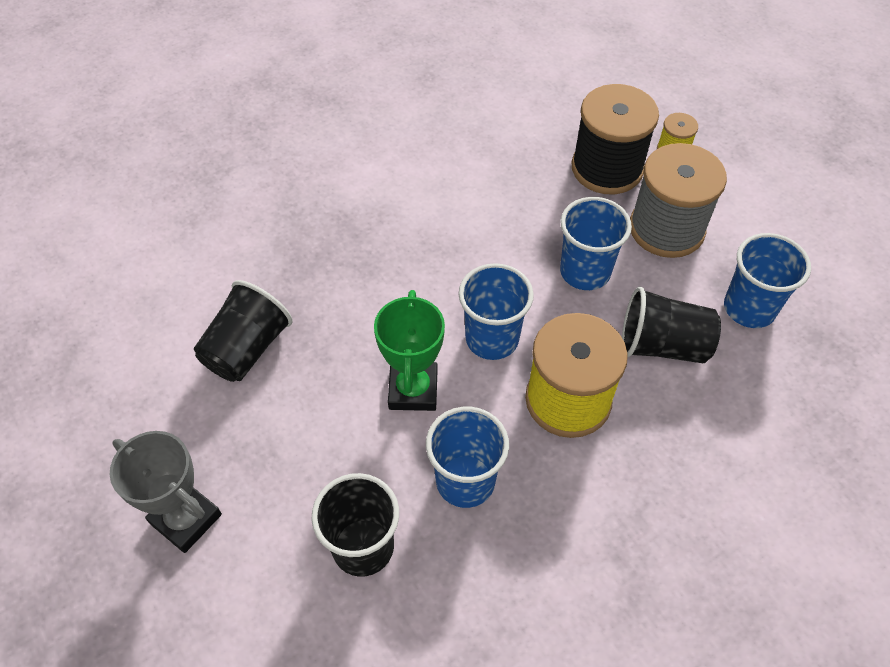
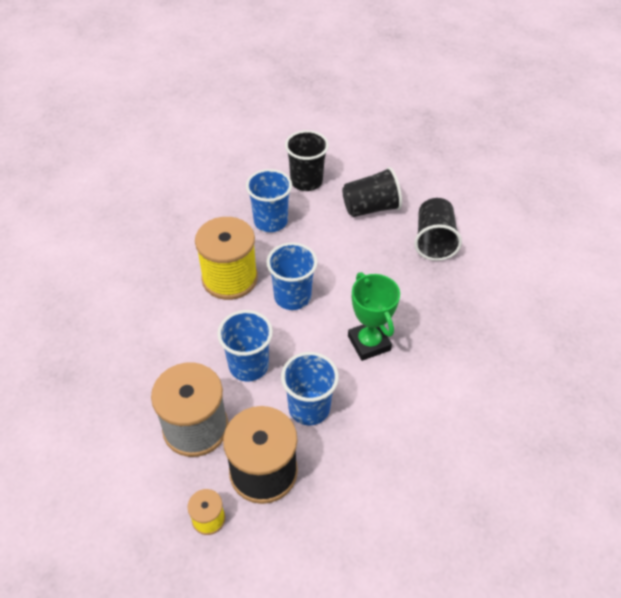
camera: 155 degrees right, 5 degrees down
(186, 519) = (397, 165): grey trophy -> none
(413, 390) = (324, 253): green trophy -> green trophy (369, 343)
(662, 345) = (178, 331): black cup -> black cup (370, 208)
(749, 308) = (119, 381): blue cup -> blue cup (309, 408)

